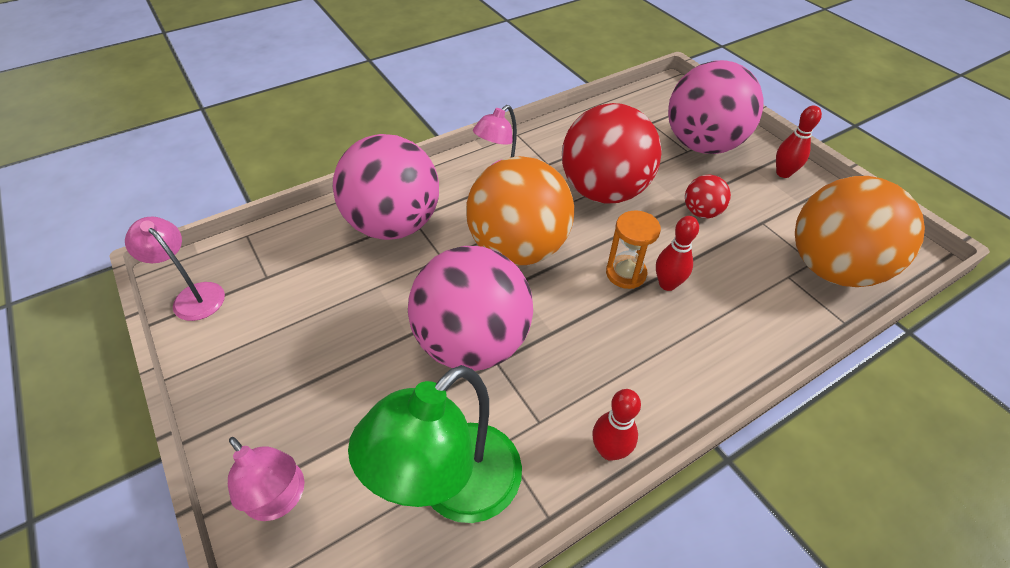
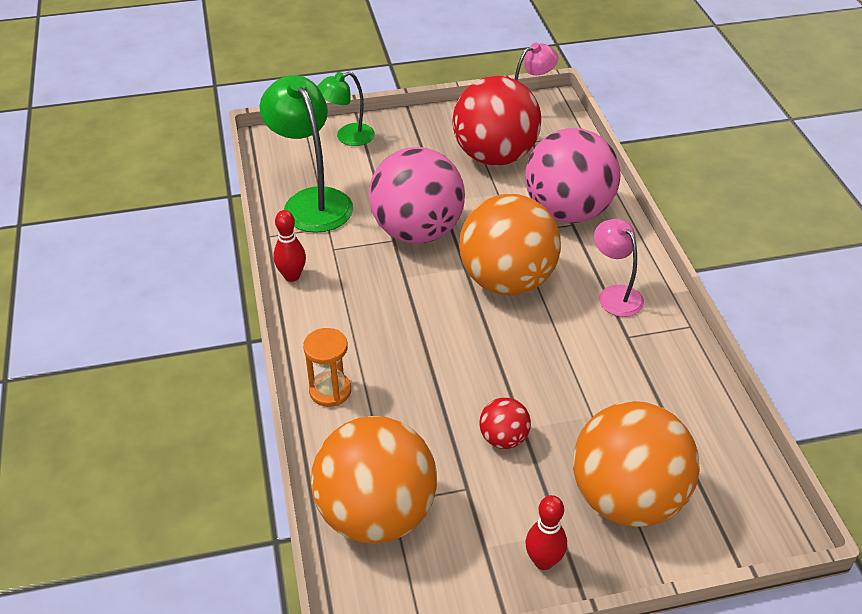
camera: 110 degrees right, 5 degrees down
(280, 500) = (347, 137): pink lamp -> green lamp
(603, 191) = (566, 367): red ball -> red ball (494, 156)
(626, 273) = (445, 343): orange hourglass -> orange hourglass (330, 391)
(667, 284) = (419, 367): red bowling pin -> none
(702, 145) = (626, 498): pink ball -> orange ball

